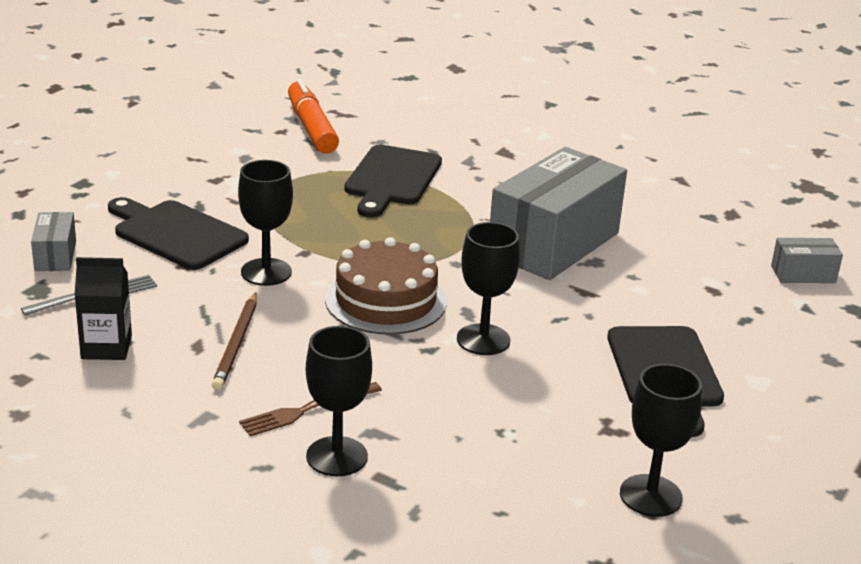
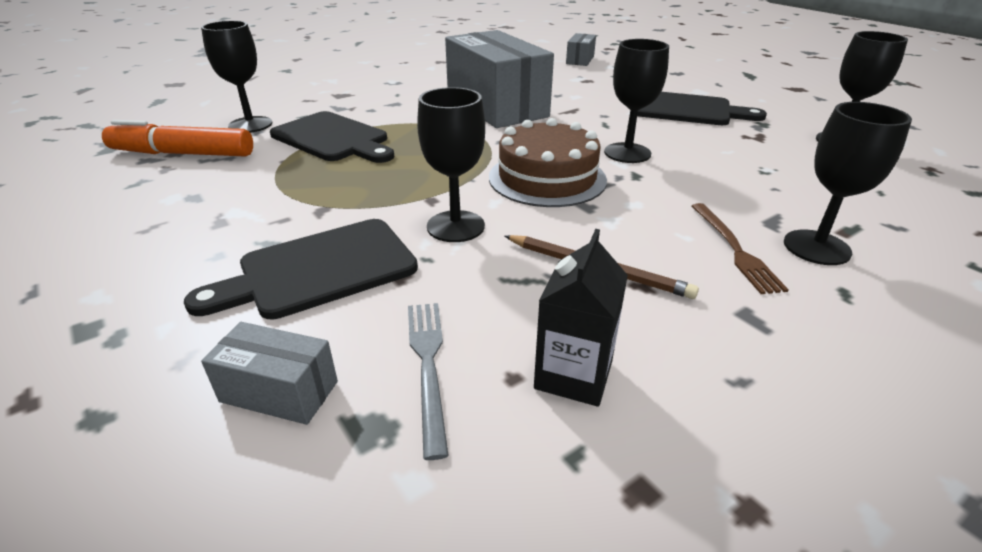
camera: 65 degrees left, 5 degrees up
(390, 134) = (250, 125): none -> black goblet

